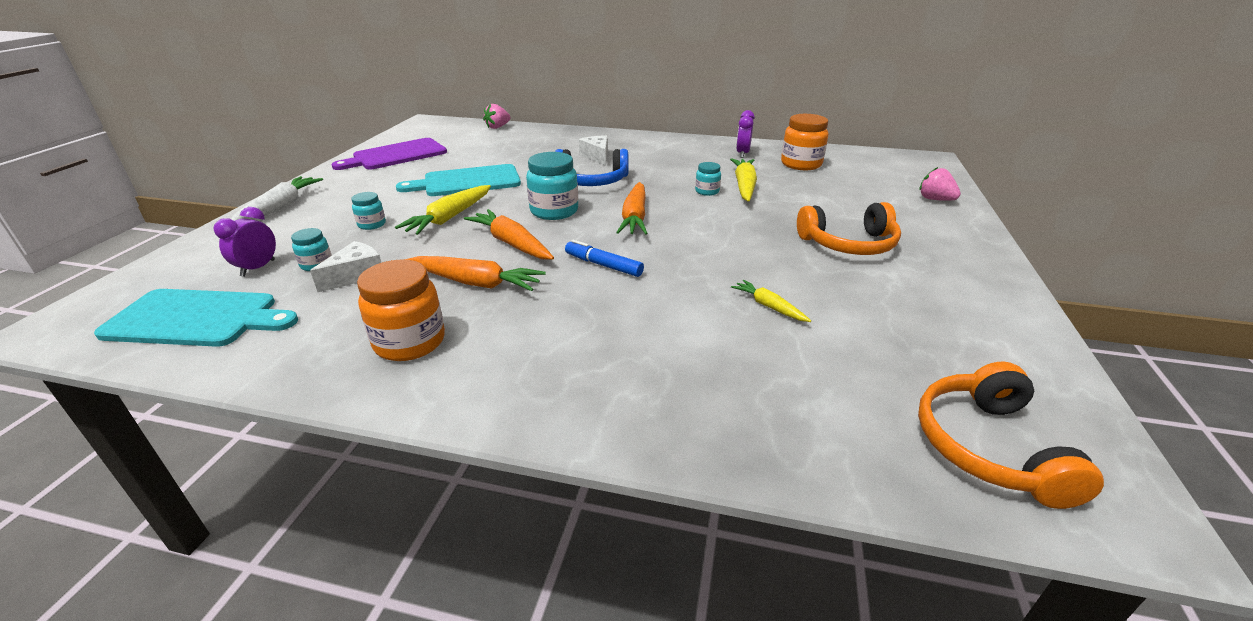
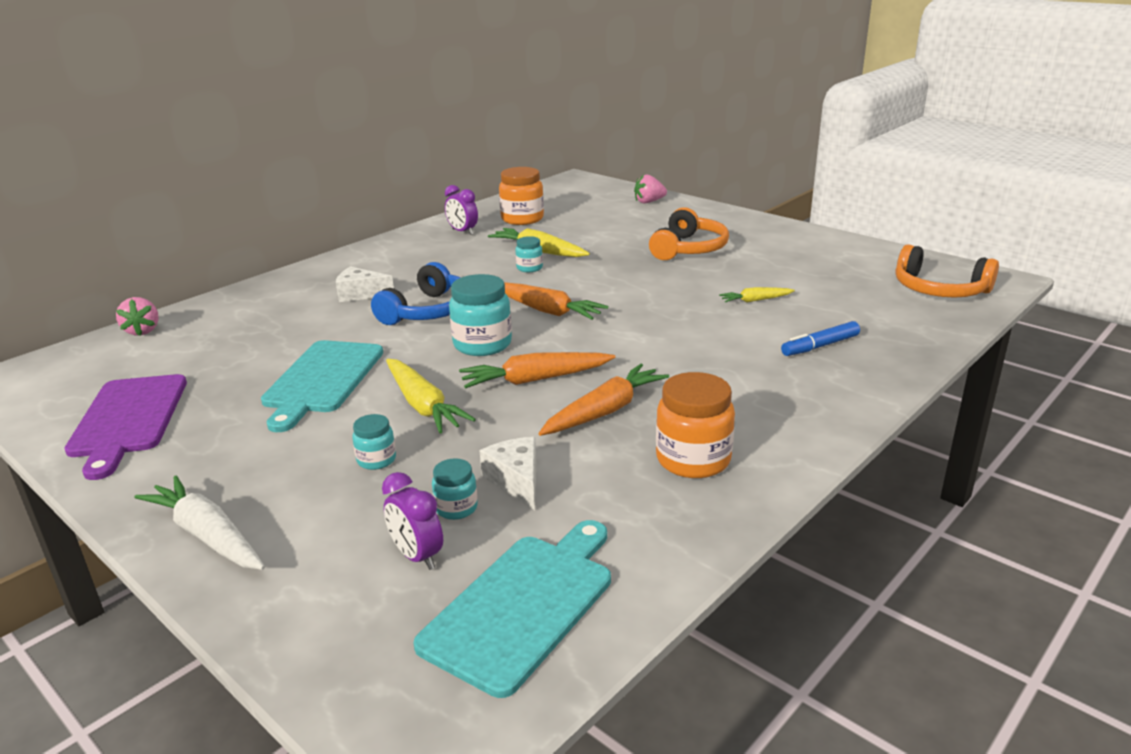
camera: 60 degrees left, 5 degrees down
(603, 265) = (630, 345): blue marker -> blue marker (820, 346)

